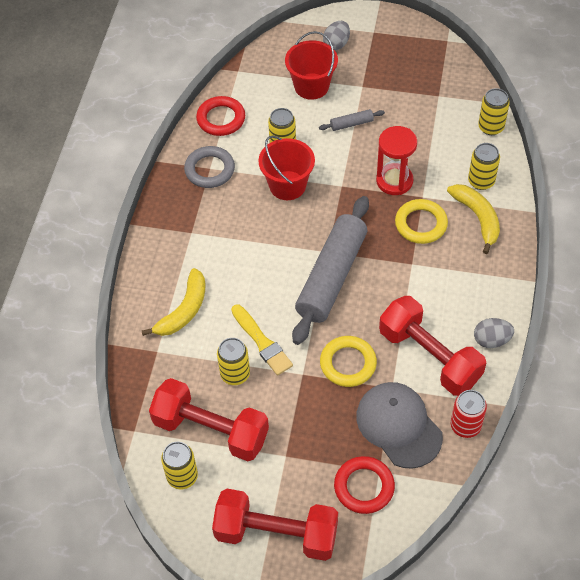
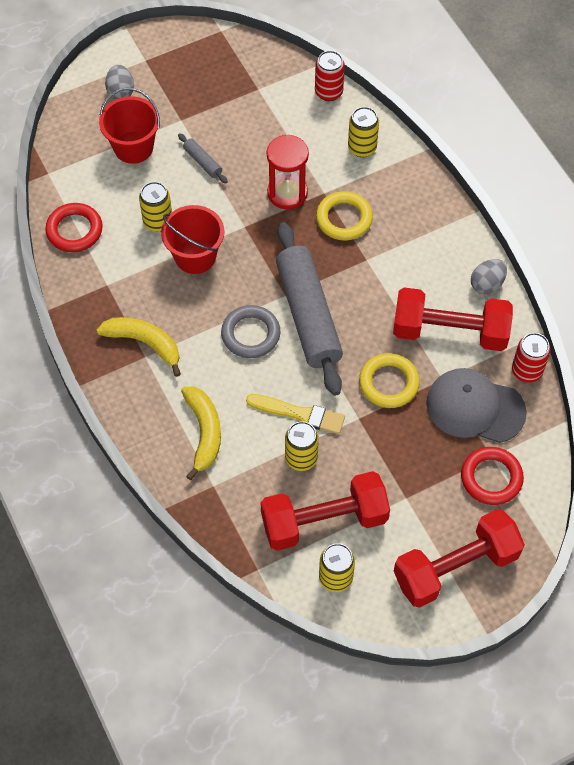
camera: 40 degrees left, 5 degrees up
(209, 170) = (108, 286): grey ring -> grey ring (250, 334)
(351, 124) = (202, 162): grey rolling pin -> grey rolling pin turned 75 degrees counterclockwise
(477, 218) = (387, 183): yellow banana -> yellow banana (144, 343)
(491, 127) = (328, 92): yellow can -> red can

